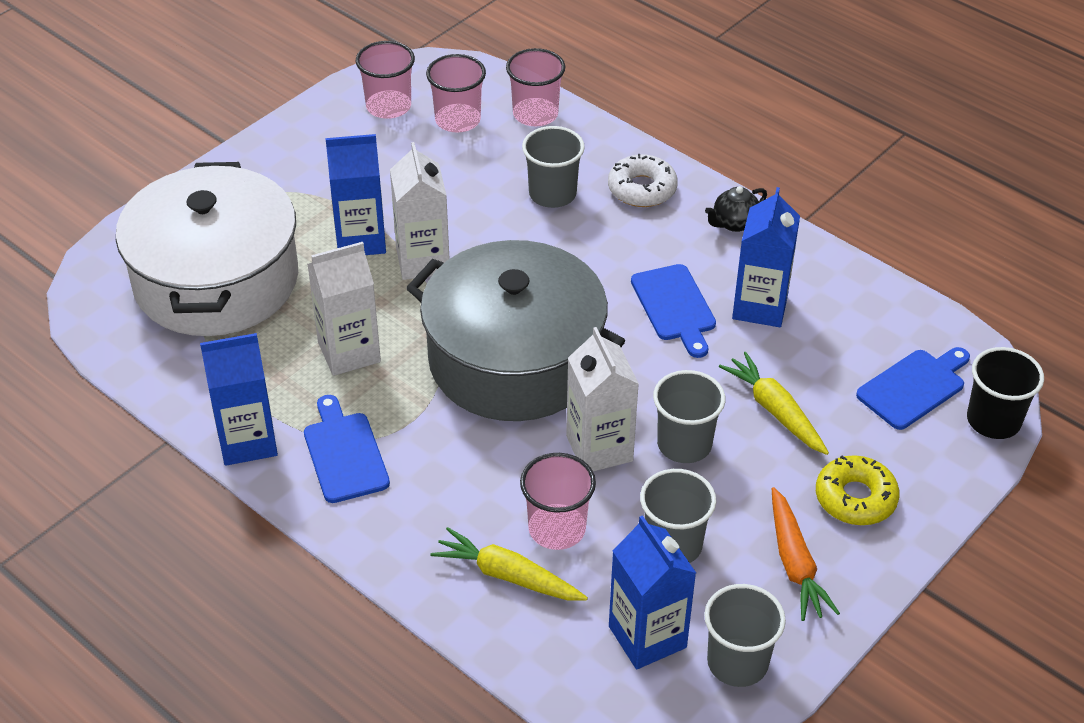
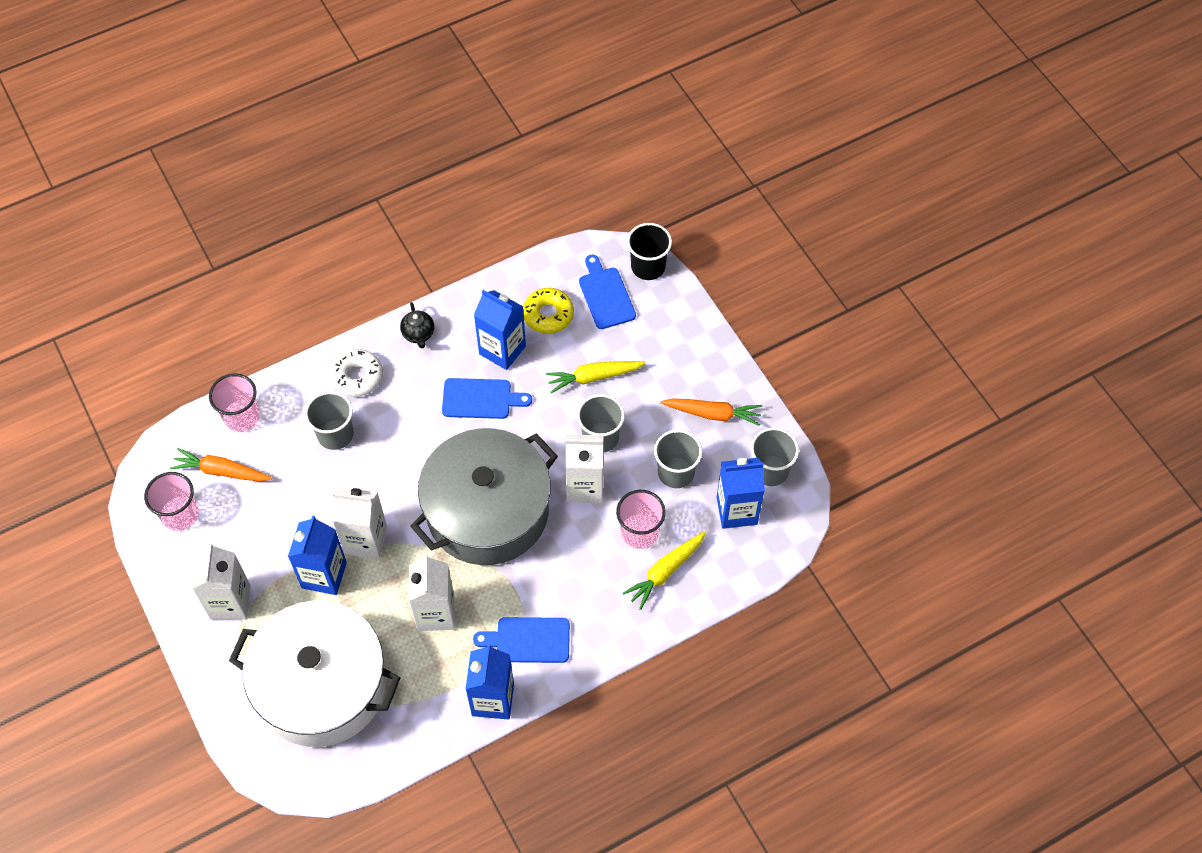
camera: 70 degrees left, 15 degrees up
(296, 176) = (230, 602): none -> white carton
(457, 120) = (221, 471): pink cup -> orange carrot
(855, 498) = (677, 363): yellow donut -> yellow donut (548, 315)

